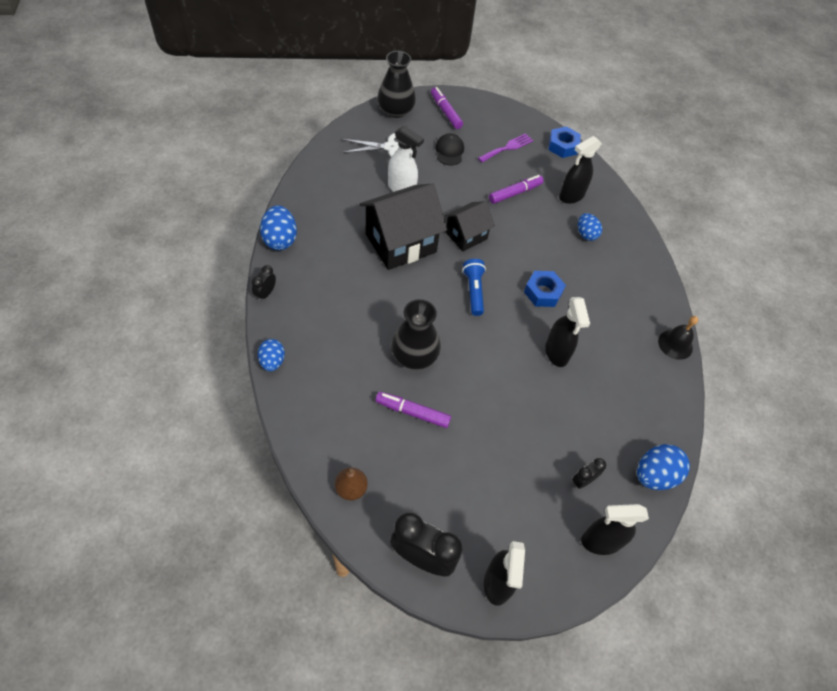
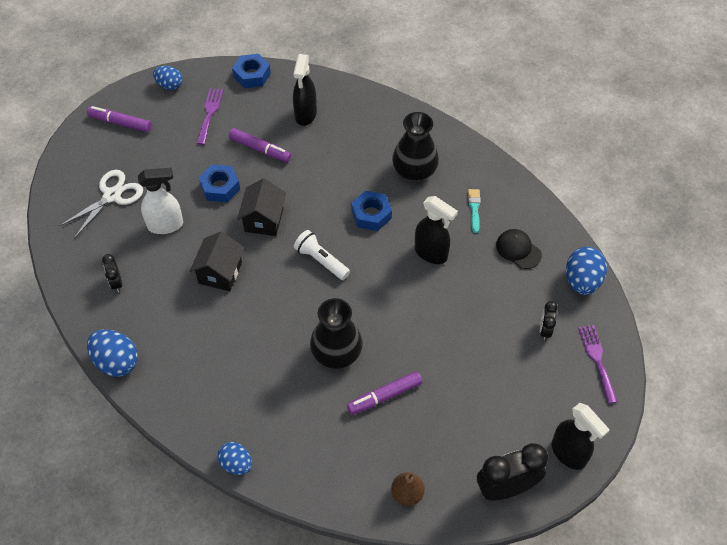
camera: 40 degrees left, 0 degrees up
(265, 293) = (162, 417): black clock -> black clock (116, 283)
(395, 111) = (75, 158): black vase -> black vase (414, 170)
(401, 243) = (220, 273): black house -> black house, size x0.58
(449, 151) = (166, 157): black cap -> black cap (518, 250)
(462, 194) = (220, 187): none -> blue nut
(474, 291) = (321, 260): blue flashlight -> white flashlight
(515, 193) = (260, 149): purple marker -> purple marker turned 105 degrees clockwise
(586, 234) = (350, 138): blue egg -> blue egg (169, 85)
(600, 541) = (597, 360): black spray bottle -> purple fork
(625, 352) = (474, 208): none -> turquoise brush
(675, 344) = (499, 172): black bell -> none

